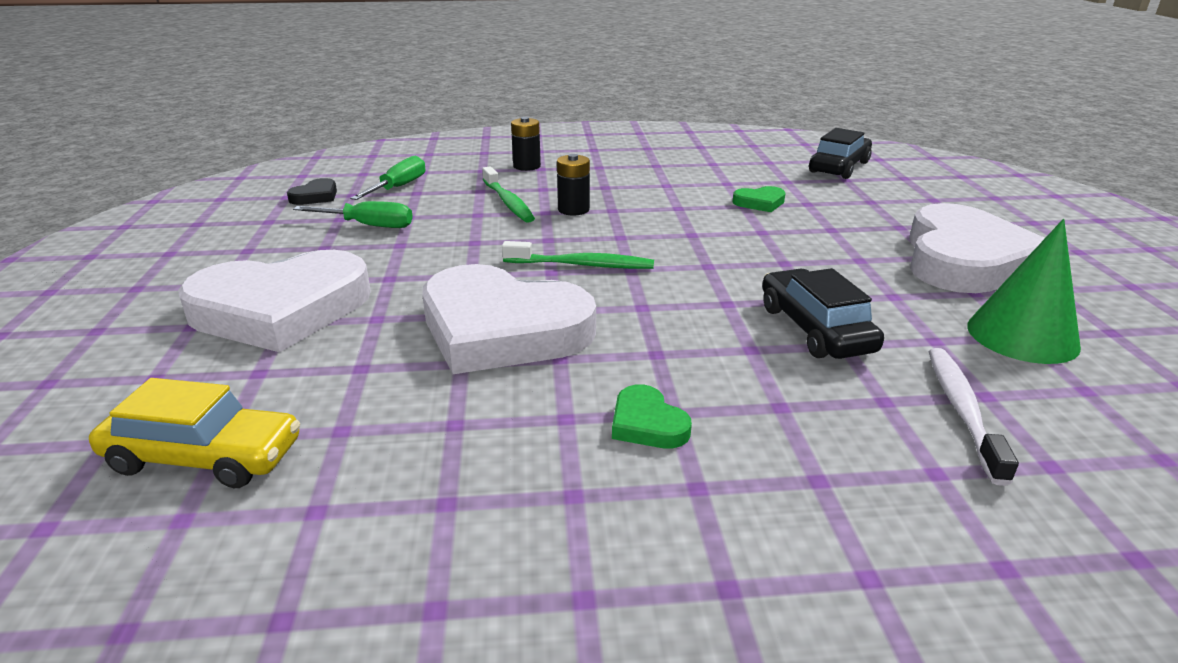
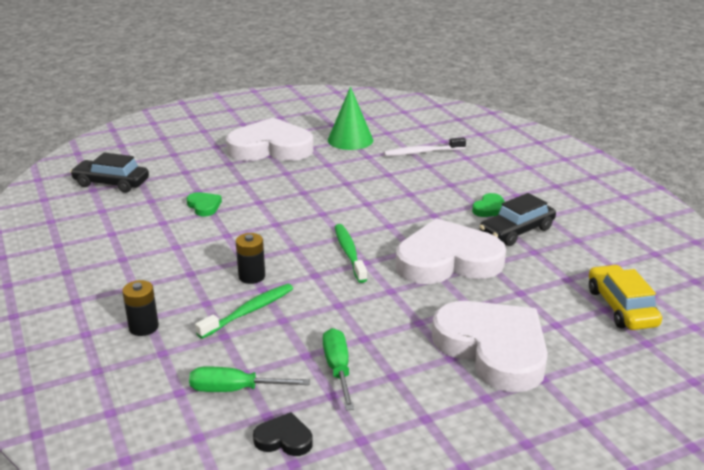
camera: 110 degrees left, 0 degrees up
(502, 329) = (447, 260): white heart -> white heart turned 105 degrees counterclockwise
(815, 329) = (378, 180): black car -> black car (516, 231)

